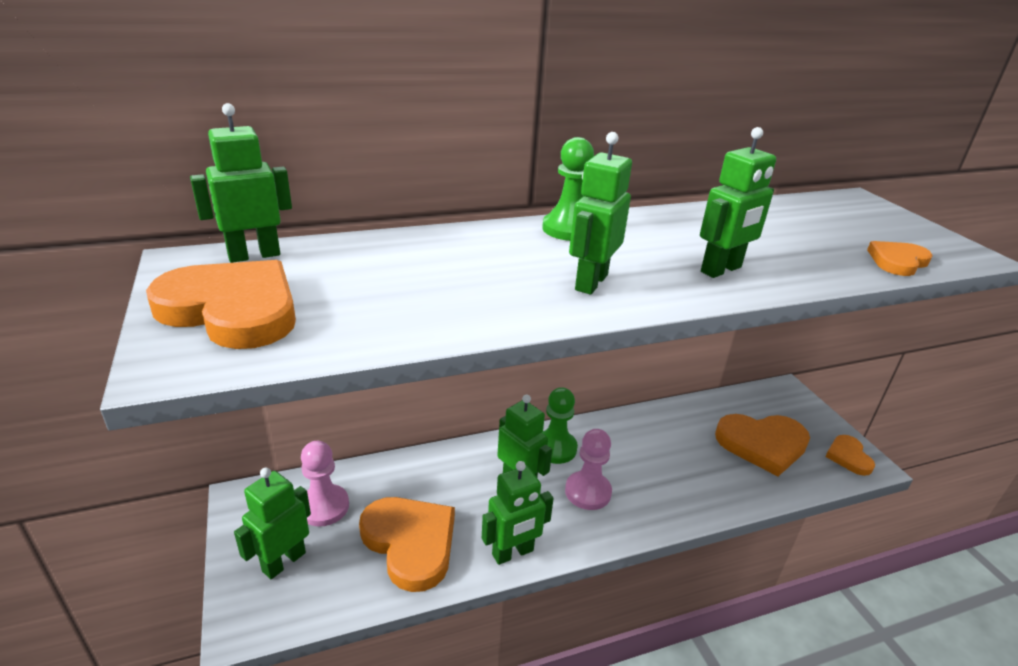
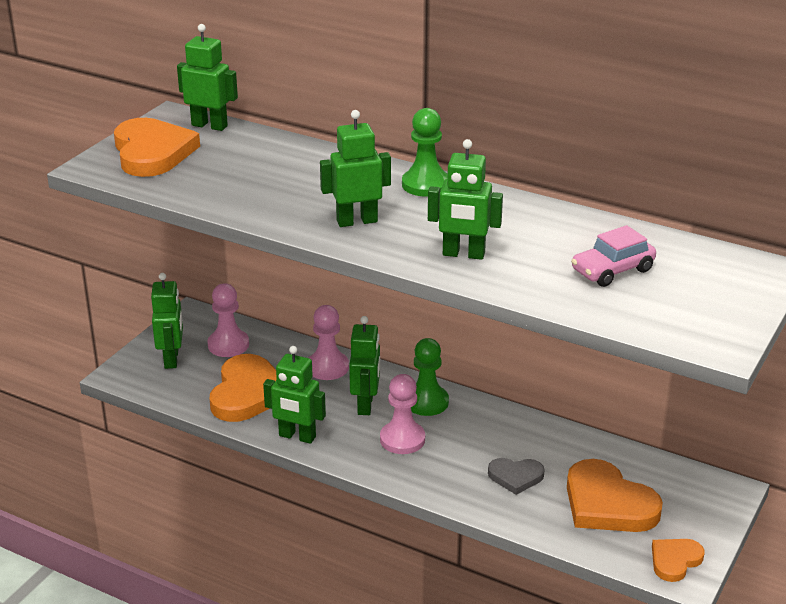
camera: 50 degrees right, 0 degrees up
(283, 561) = (172, 359): green robot -> green robot turned 90 degrees clockwise
(442, 469) = (327, 367): none -> pink pawn
(693, 465) = (515, 477): none -> grey heart
(814, 236) = (612, 270): none -> pink car
(897, 261) = (627, 315): orange heart -> none

